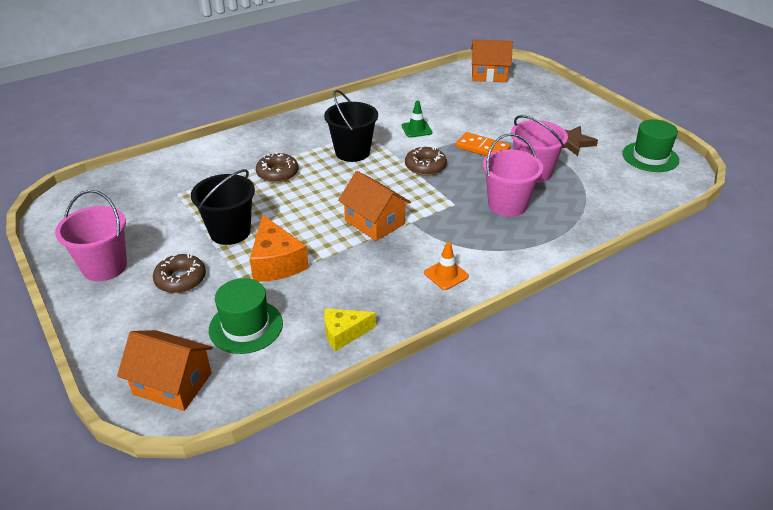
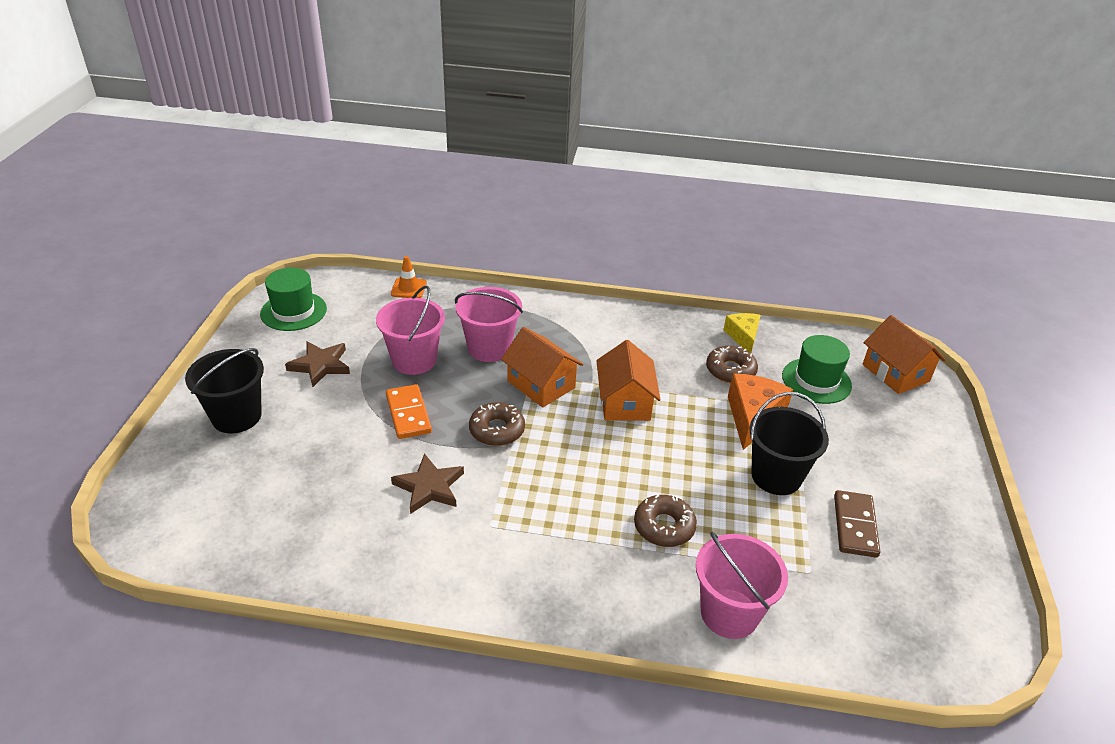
camera: 140 degrees left, 0 degrees up
(105, 267) = (931, 511): pink bucket -> pink bucket (729, 613)
(159, 230) = (855, 526): none -> brown domino
(180, 279) = (854, 452): brown donut -> brown donut (730, 370)
(344, 333) = (743, 337): yellow cheese -> yellow cheese turned 120 degrees counterclockwise
(352, 152) = (546, 501): black bucket -> black bucket (236, 416)
(416, 129) = (429, 487): green traffic cone -> brown star
(446, 275) = (621, 330): orange traffic cone -> orange traffic cone (409, 288)
(489, 75) = (187, 521): orange house -> orange house (541, 384)

